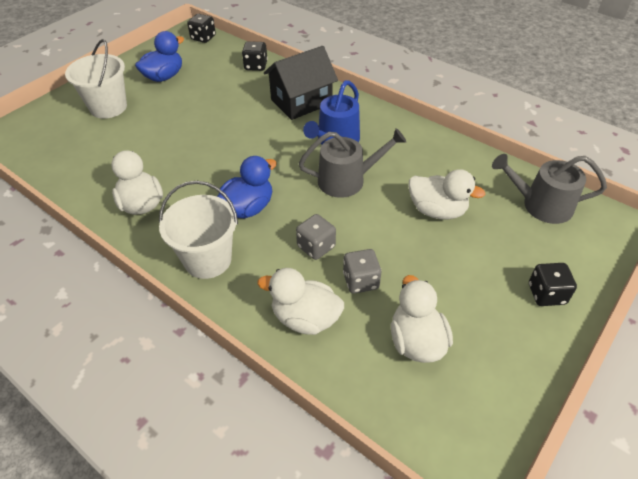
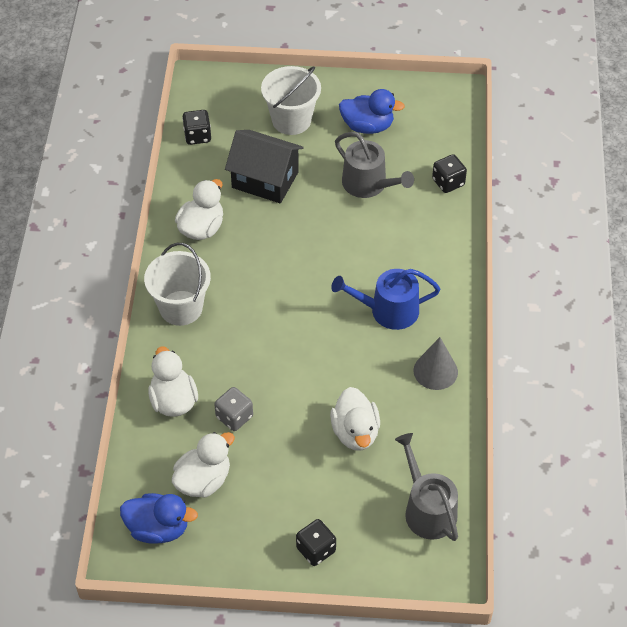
camera: 55 degrees right, 5 degrees up
(203, 38) = (457, 110): black dice -> black dice (197, 136)
(248, 208) = (252, 299): blue duck -> blue duck (158, 528)
(301, 102) = (422, 252): black house -> black house (265, 180)
(316, 247) = (247, 369): grey dice -> none
(347, 180) = (341, 348): grey watering can -> grey watering can (368, 184)
(412, 142) = (435, 371): none -> grey cone

